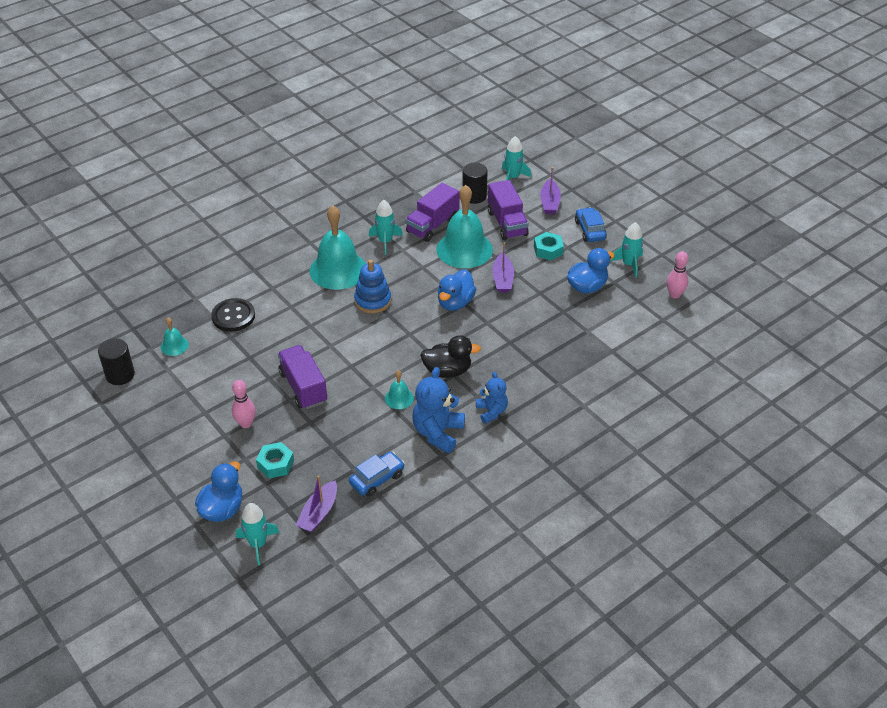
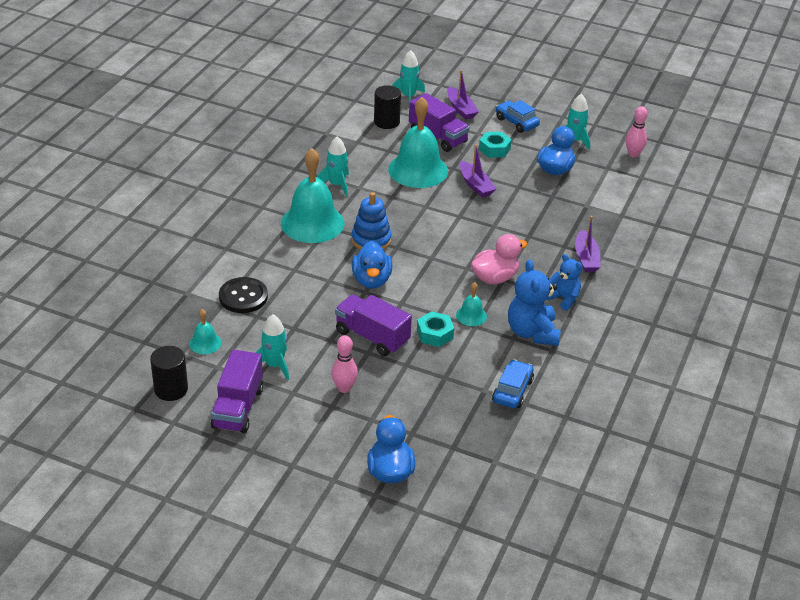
camera: 30 degrees left, 5 degrees down
(258, 544) = (452, 488): turquoise rocket -> turquoise rocket (274, 365)
(275, 464) = (406, 413): turquoise nut -> turquoise nut (435, 334)
(318, 513) = (485, 439): purple boat -> purple boat (586, 258)
(432, 225) = (369, 158): purple truck -> purple truck (238, 408)
(447, 371) = (495, 278): black duck -> pink duck
(455, 303) = (450, 218): blue duck -> blue duck (371, 280)

